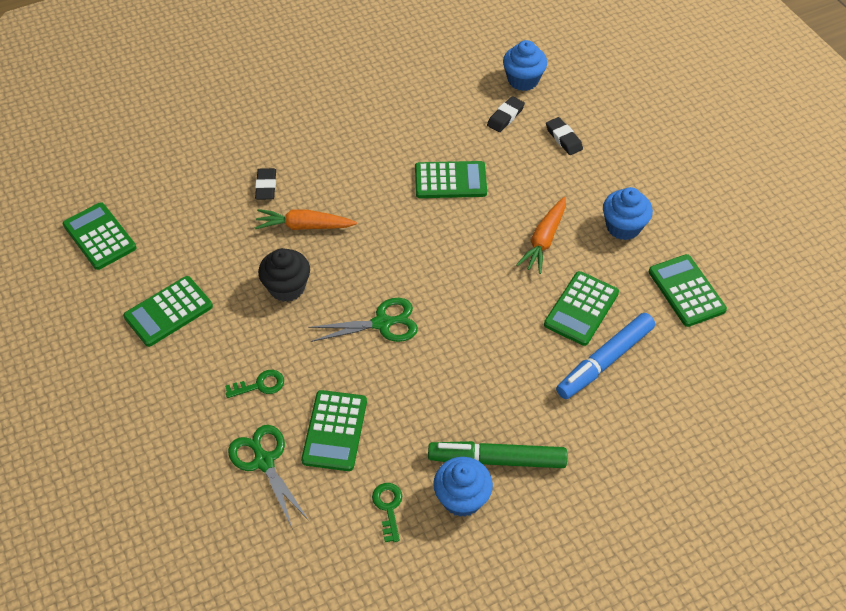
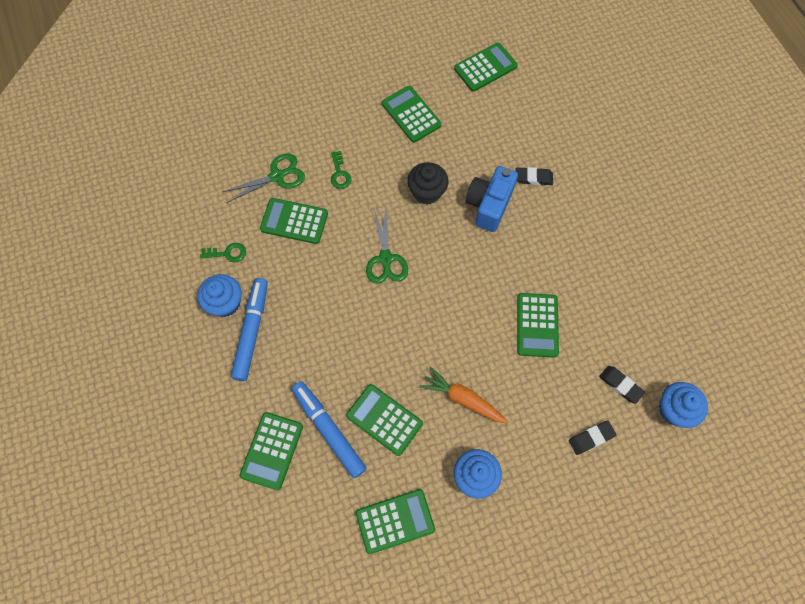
camera: 95 degrees right, 15 degrees up
(304, 226) = (489, 205): orange carrot -> blue camera
(497, 459) = (252, 331): green marker -> blue marker
(641, 416) = (272, 450): none -> green calculator

